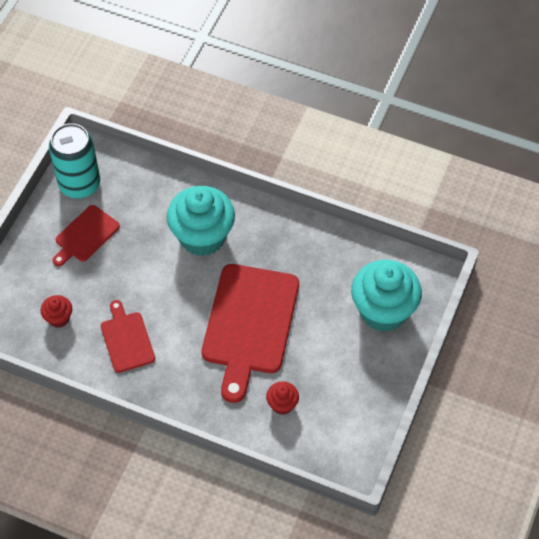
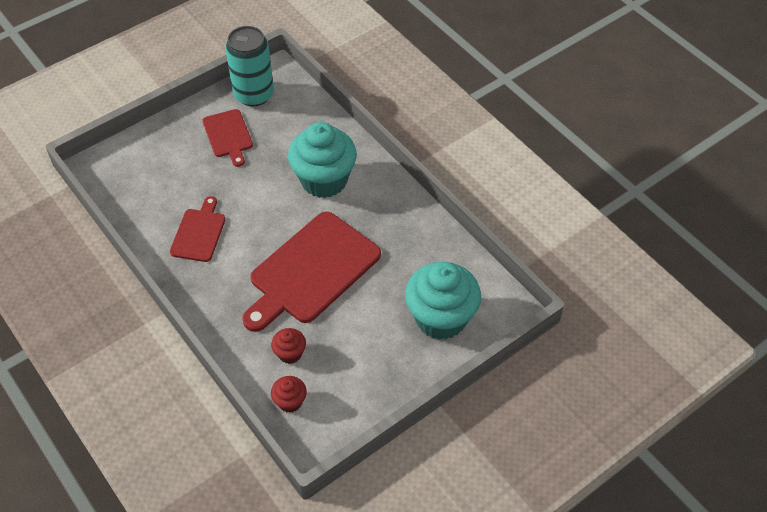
camera: 30 degrees right, 5 degrees down
(59, 318) = (158, 189): red cupcake -> red cupcake (290, 402)
(85, 235) = (228, 135): red cutting board -> red cutting board turned 90 degrees counterclockwise

